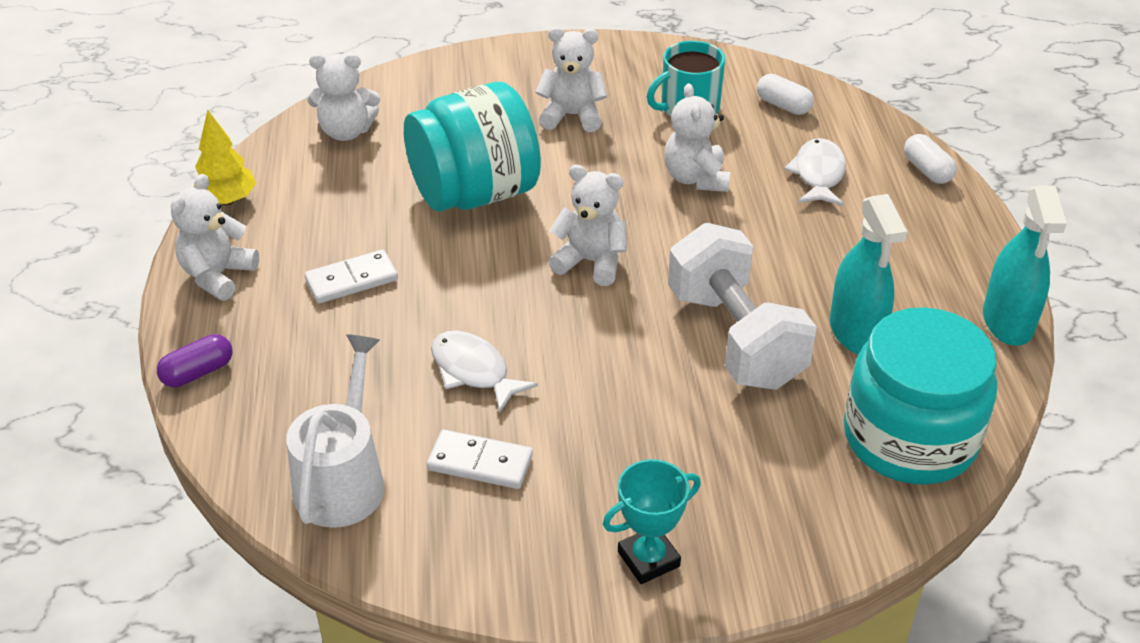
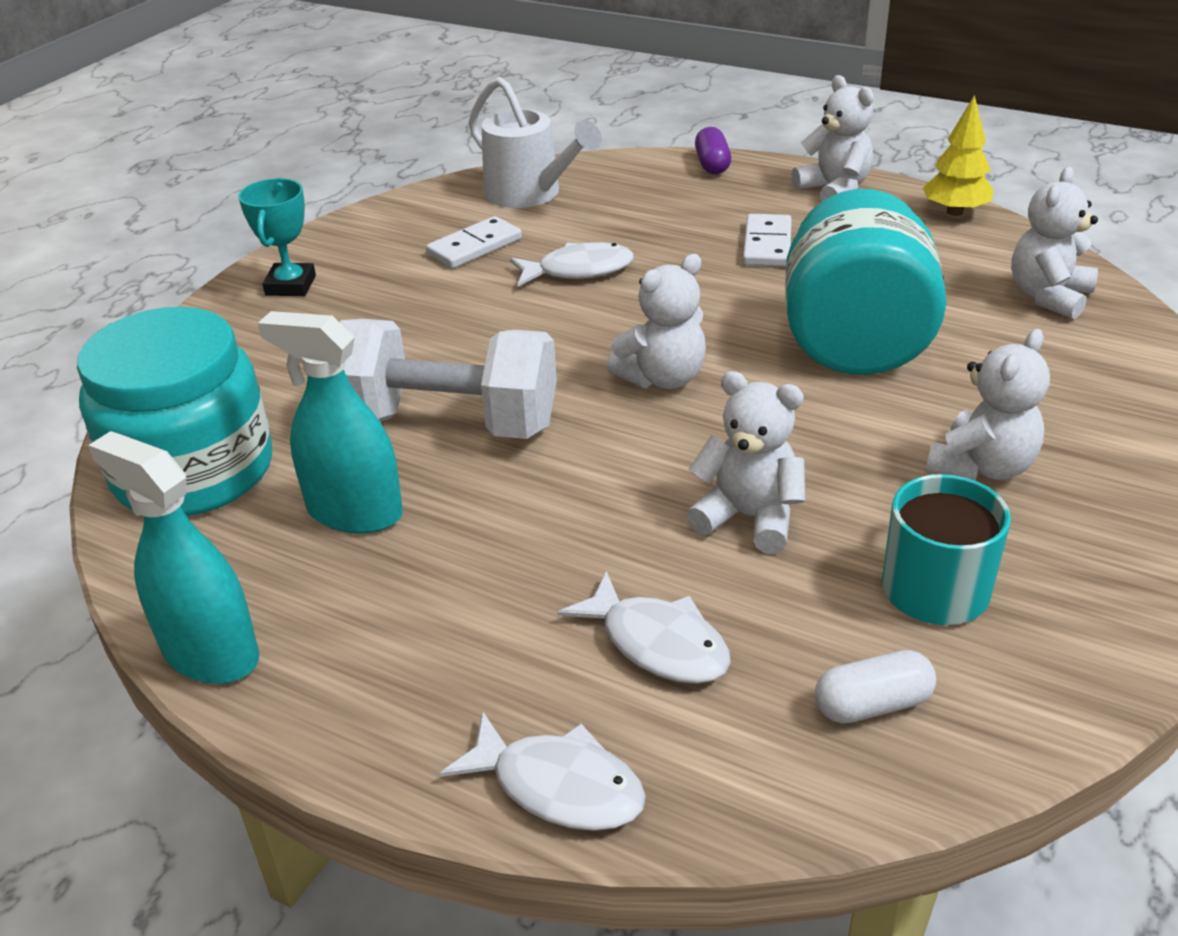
camera: 125 degrees right, 5 degrees down
(927, 170) = (558, 786): white capsule -> white fish

